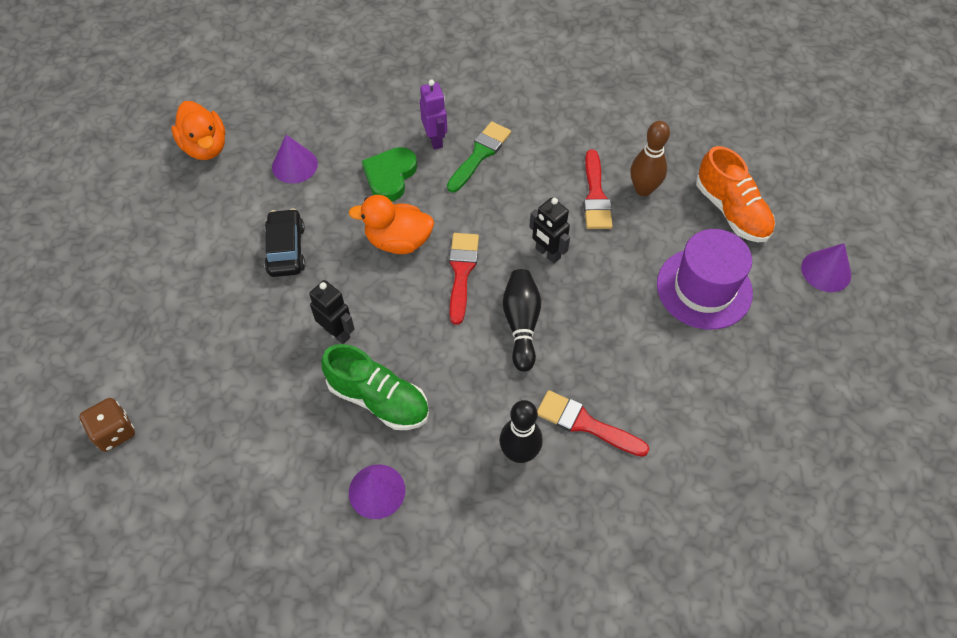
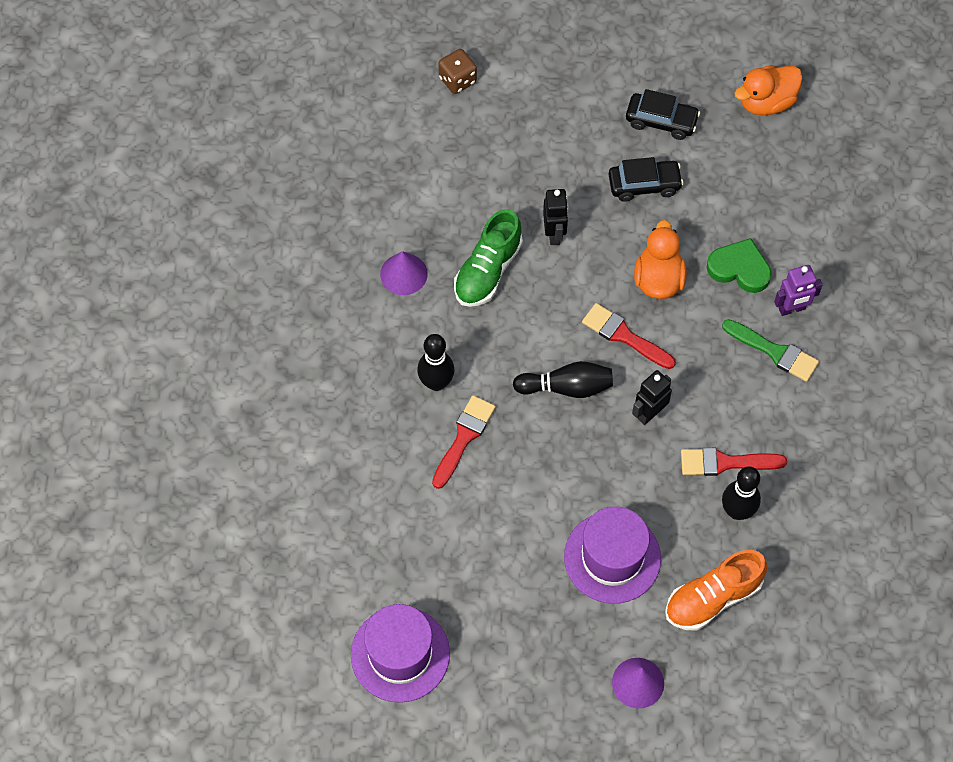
camera: 90 degrees right, 5 degrees up
(211, 232) = (661, 121): none -> black car
(294, 165) = (748, 182): purple cone -> none
(337, 332) = (554, 234): black robot -> black robot turned 45 degrees counterclockwise
(462, 272) = (624, 336): red brush -> red brush turned 150 degrees counterclockwise
(643, 189) = (737, 511): brown bowling pin -> black bowling pin
(846, 487) = (400, 654): none -> purple hat

